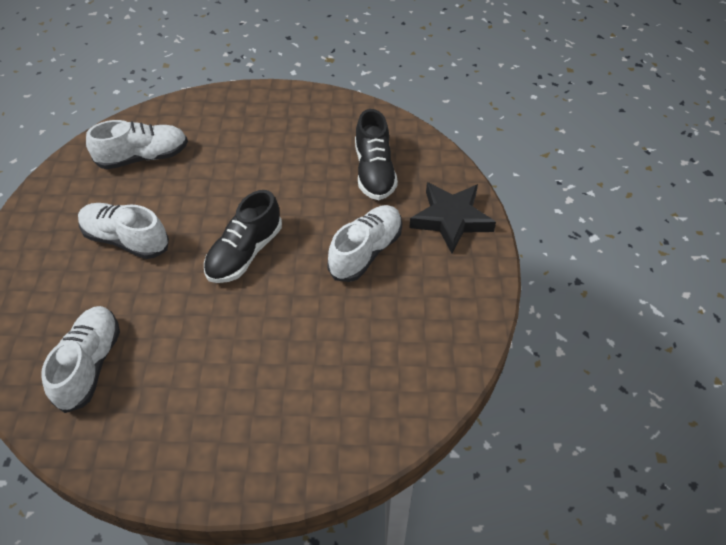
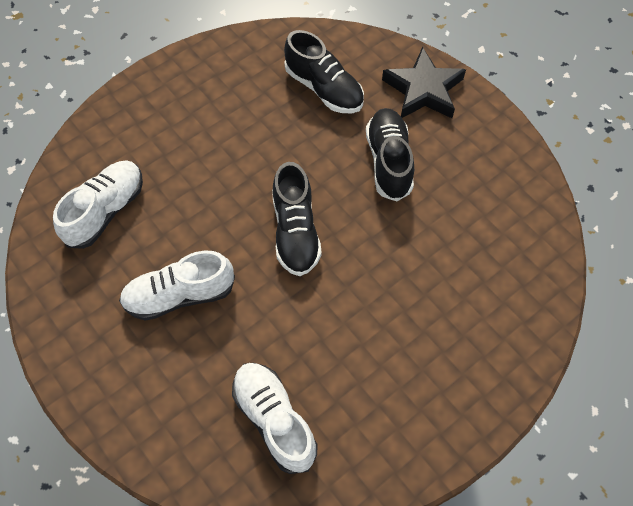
camera: 40 degrees left, 10 degrees up
(366, 251) = (389, 161): white shoe -> black shoe

